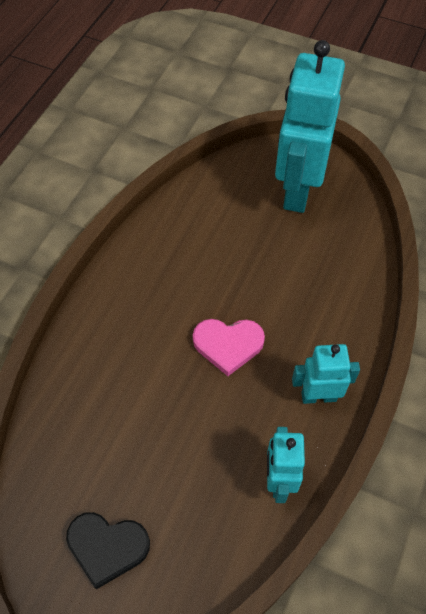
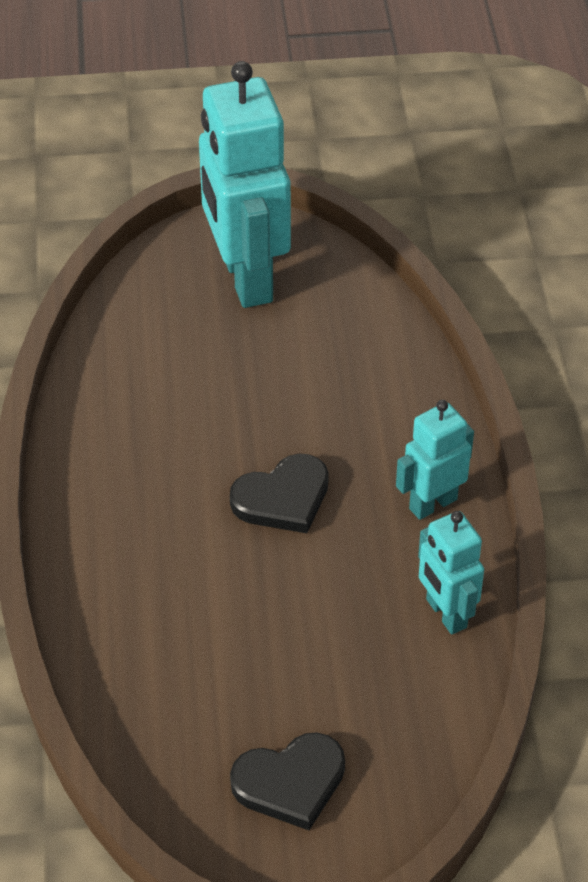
camera: 30 degrees left, 10 degrees down
(228, 345) = (283, 498): pink heart -> black heart

